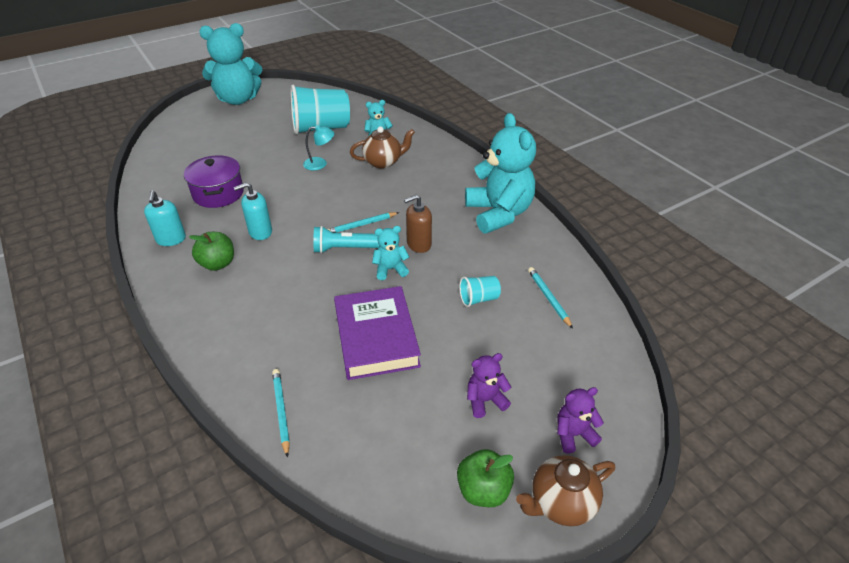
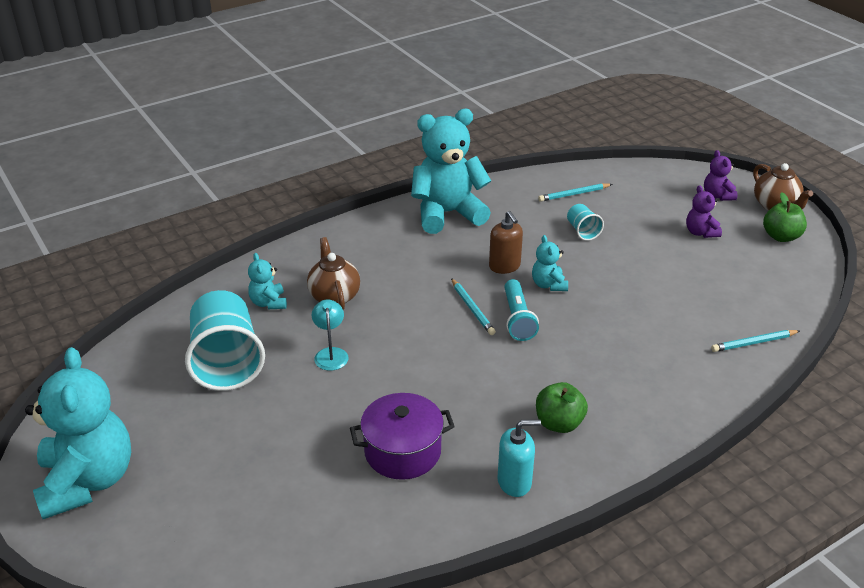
camera: 90 degrees left, 5 degrees down
(260, 232) = (491, 393): turquoise soap dispenser -> none
(376, 337) = (647, 291): purple book -> none

